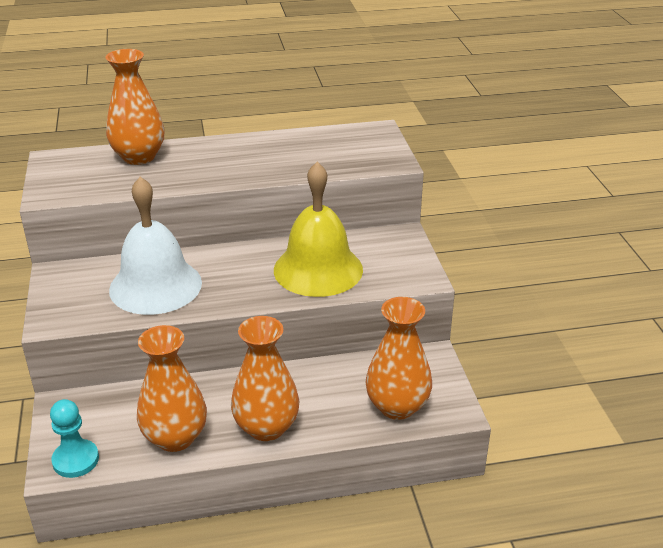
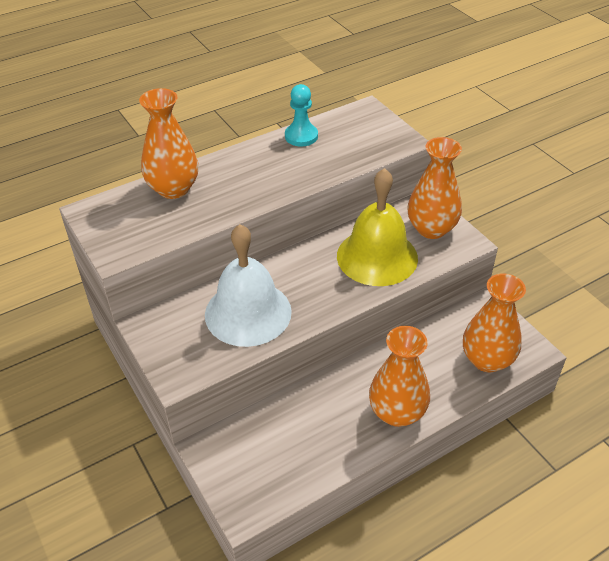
camera: 20 degrees left, 10 degrees up
(75, 460) = (256, 497): turquoise pawn -> turquoise pawn (301, 136)
(175, 437) = (328, 447): orange vase -> orange vase (431, 229)

